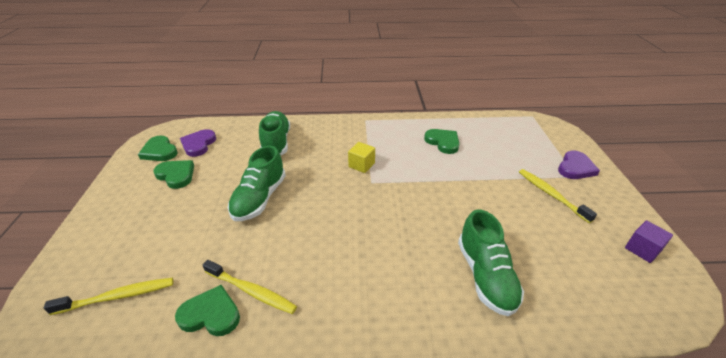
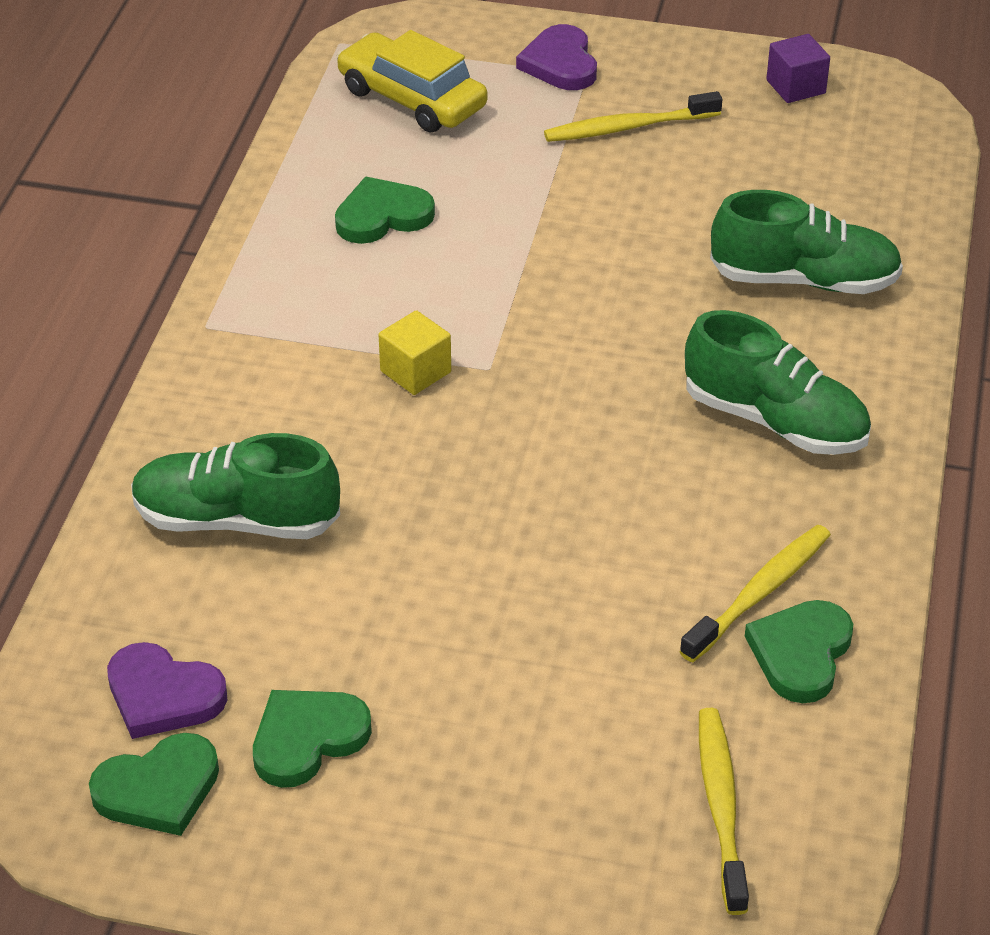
camera: 75 degrees left, 5 degrees up
(259, 199) = (477, 568): green shoe -> green shoe (775, 421)
(515, 136) = (412, 98): none -> yellow car
(575, 168) = (560, 63): purple heart -> purple heart turned 150 degrees counterclockwise

